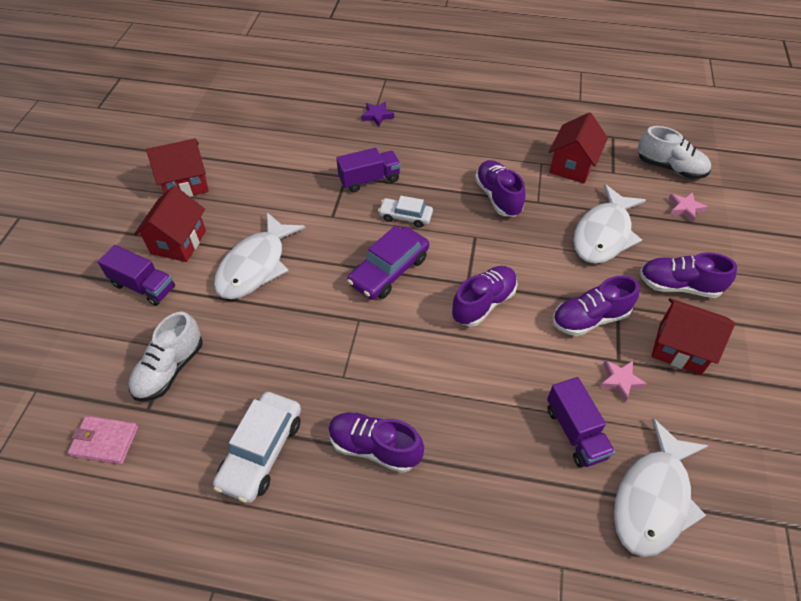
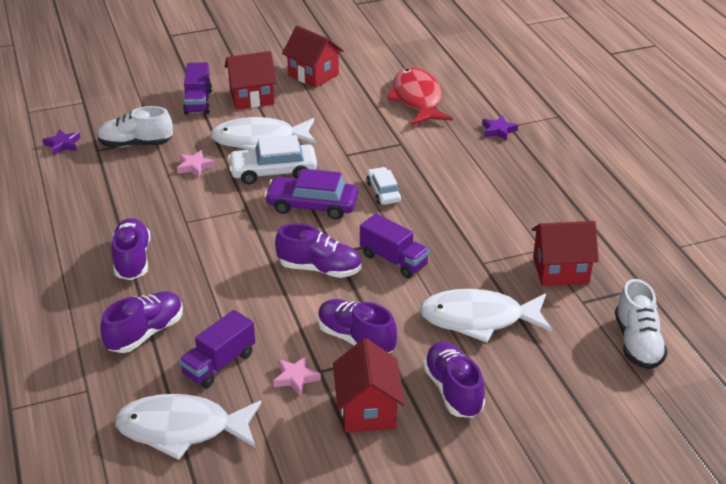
camera: 60 degrees right, 15 degrees down
(105, 441) = (63, 144): pink wallet -> purple star
(261, 451) = (96, 210): white car -> white car (273, 171)
(290, 138) = (417, 99): none -> red fish
(369, 180) = (409, 157): purple truck -> purple truck (394, 260)
(498, 197) = (462, 236): purple shoe -> purple shoe (145, 333)
(685, 208) = (579, 370): pink star -> pink star (195, 166)

